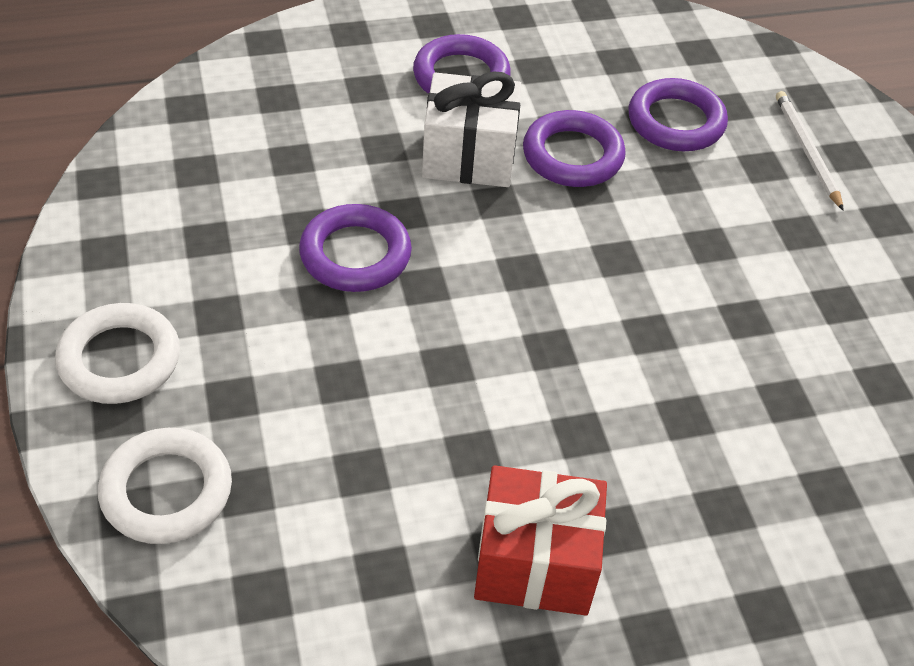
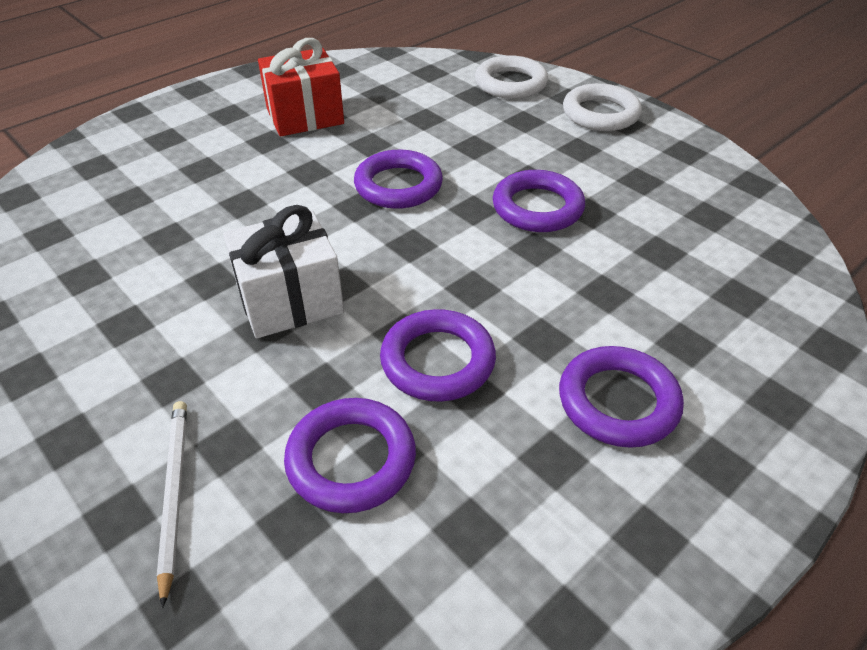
camera: 155 degrees right, 5 degrees down
(469, 157) = (529, 315): white gift -> white gift (290, 300)
(484, 356) = (398, 185): none -> purple ring
(807, 151) = (174, 494): white pencil -> white pencil turned 150 degrees counterclockwise

